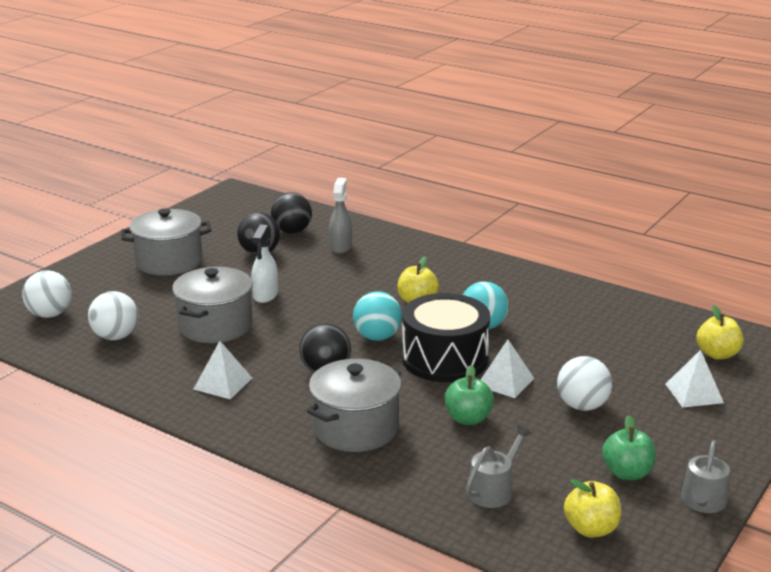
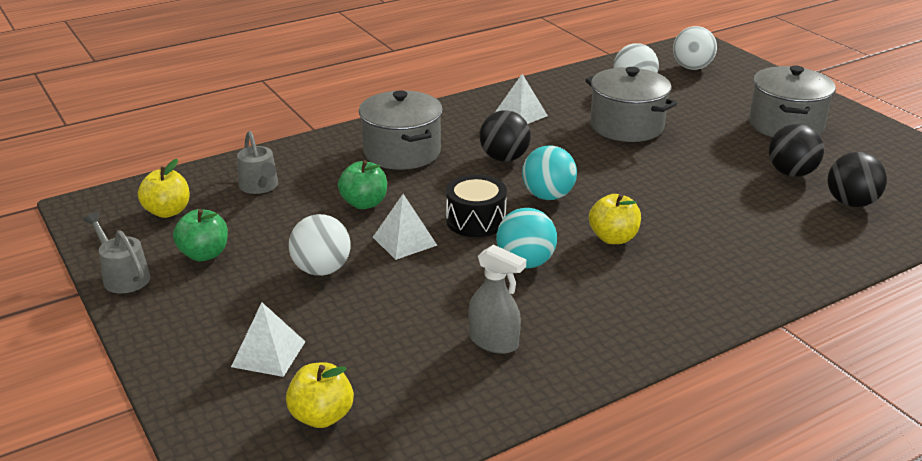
camera: 115 degrees right, 5 degrees up
(265, 295) = (678, 158): white spray bottle -> none
(340, 246) = (791, 225): grey spray bottle -> grey spray bottle (494, 342)
(445, 359) = (476, 220): black drum -> black drum, size x0.62

